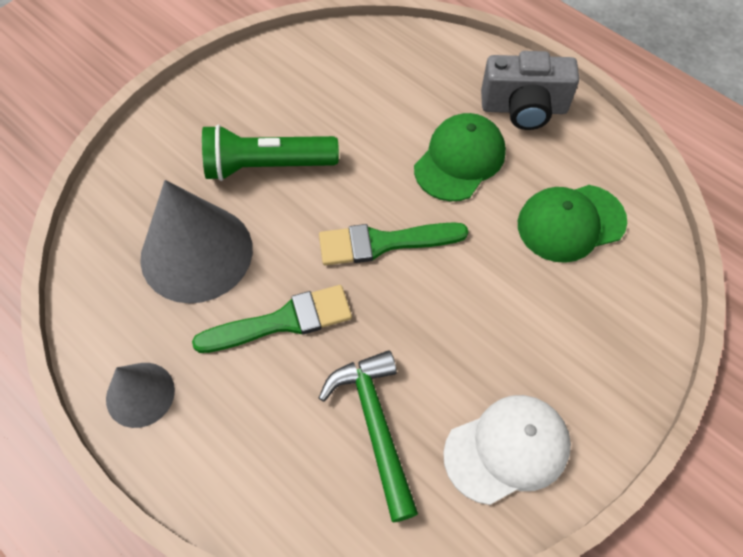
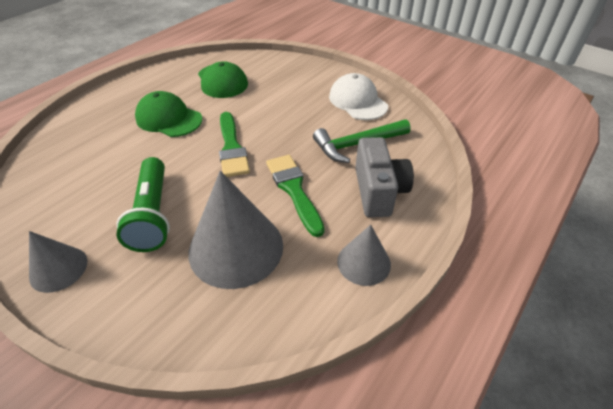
camera: 95 degrees left, 15 degrees down
(206, 99) = (58, 269): none -> grey cone
(524, 108) = (133, 95): grey camera -> grey camera (378, 191)

